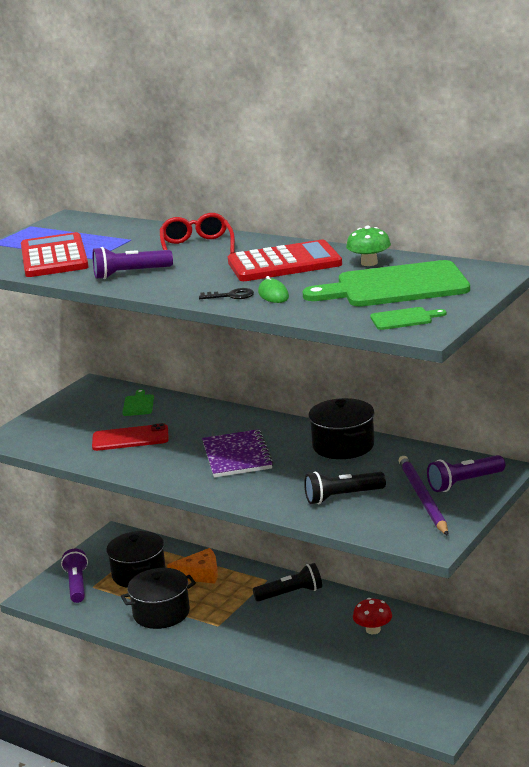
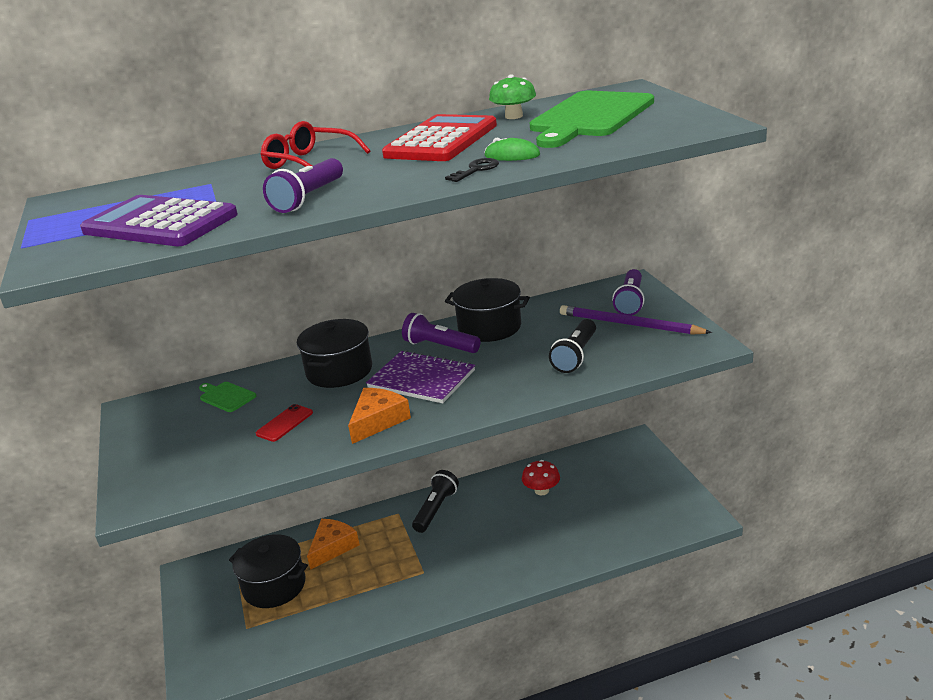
camera: 50 degrees left, 5 degrees up
(54, 257) = (160, 223): red calculator -> purple calculator
(77, 585) = (227, 638): purple flashlight -> purple flashlight (440, 346)
(130, 438) = (284, 423): red phone -> red phone, size x0.62
(161, 613) = (356, 599): black pot -> black pot (339, 371)
(168, 466) = (378, 421): none -> orange cheese
(404, 319) = (672, 126): green cutting board -> none

